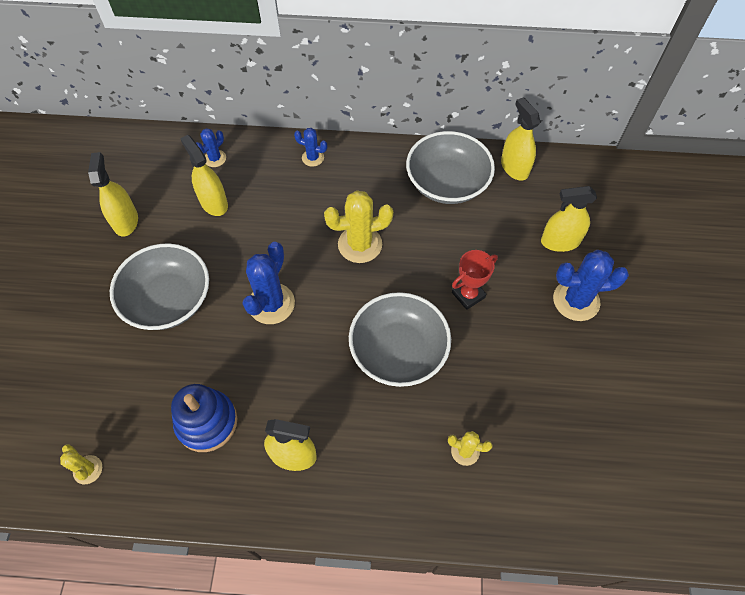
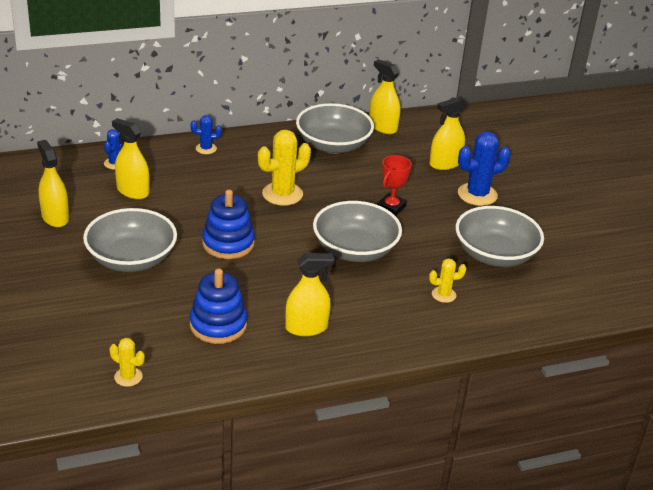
camera: 25 degrees left, 25 degrees down
(271, 304) = (228, 243): blue cactus -> blue stacking toy
(553, 404) = (495, 254): none -> grey bowl

